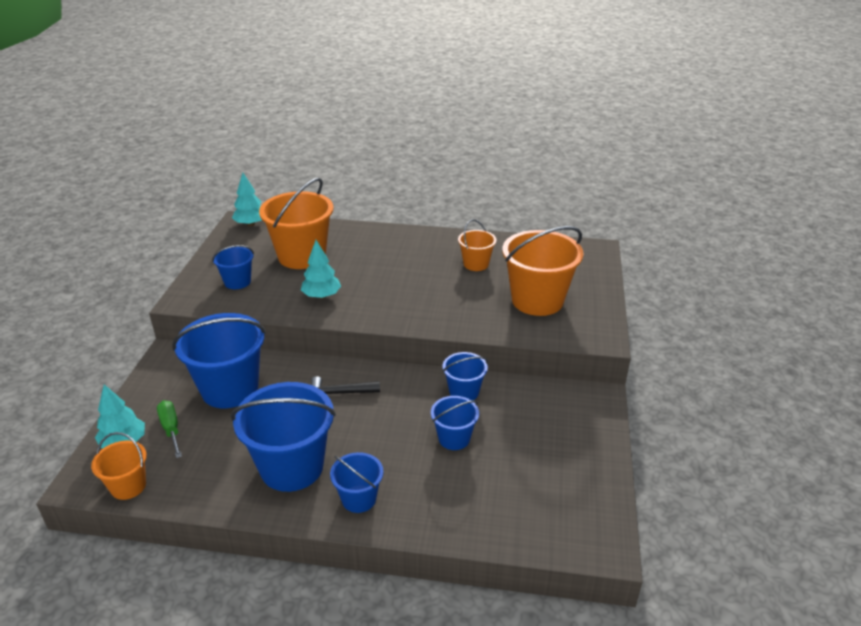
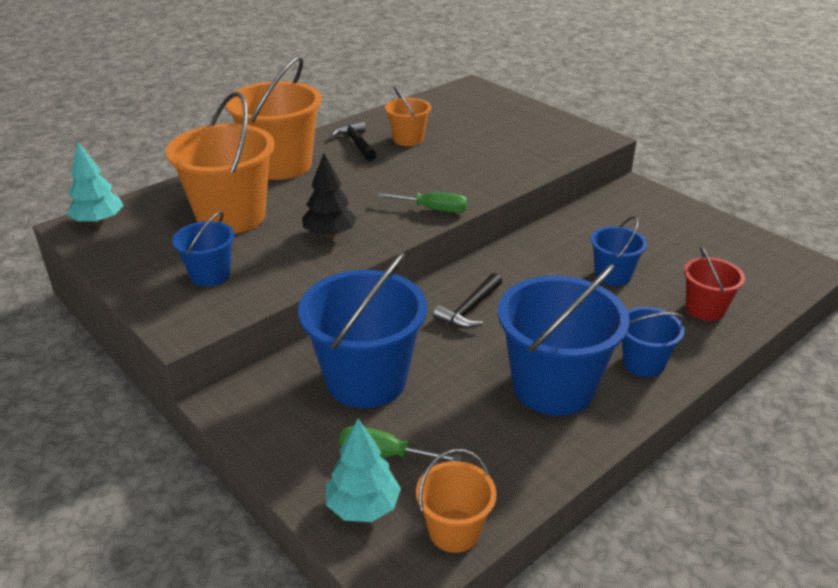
camera: 50 degrees left, 0 degrees up
(321, 296) = (330, 234): turquoise tree -> black tree
(396, 317) = (433, 209): none -> green screwdriver
(442, 249) = (357, 143): none -> black hammer
(462, 505) = (705, 309): none -> red bucket
(464, 392) = (554, 242): blue bucket -> none
(537, 300) = (507, 139): orange bucket -> orange bucket (281, 165)

